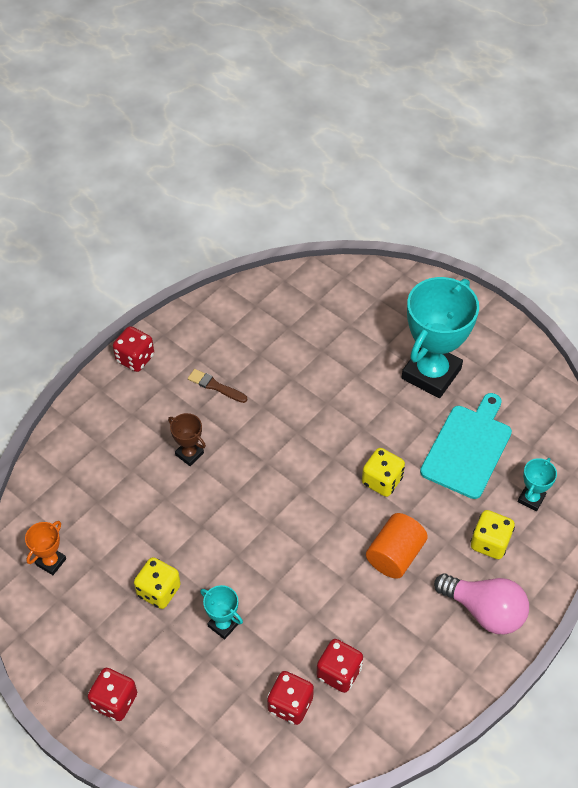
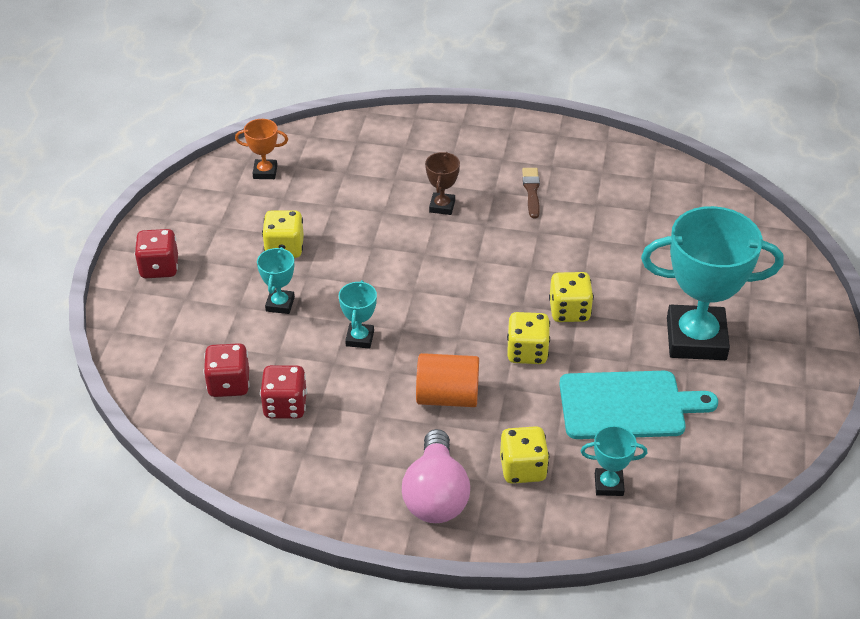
camera: 60 degrees right, 10 degrees down
(135, 358) = (514, 129): red dice -> none
(298, 585) = (359, 338): none -> turquoise trophy
(358, 432) = (569, 311): none -> yellow dice

